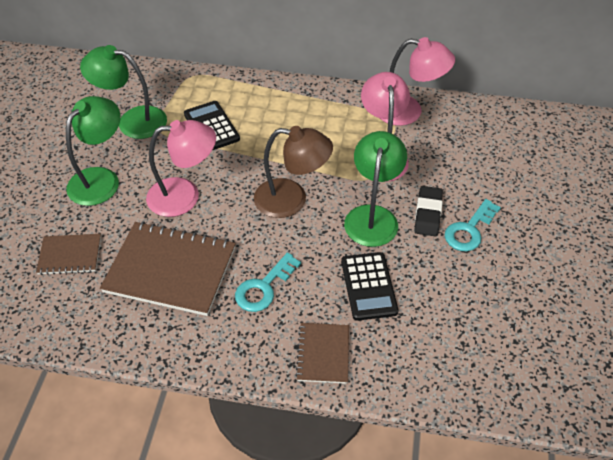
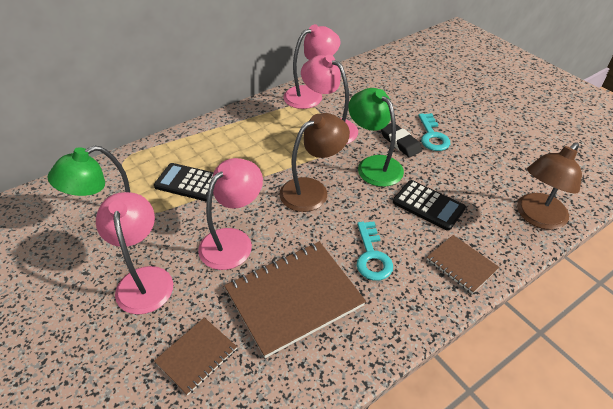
camera: 45 degrees left, 5 degrees down
(101, 179) = (144, 279): green lamp -> pink lamp
(454, 377) = (536, 217): none -> brown lamp

